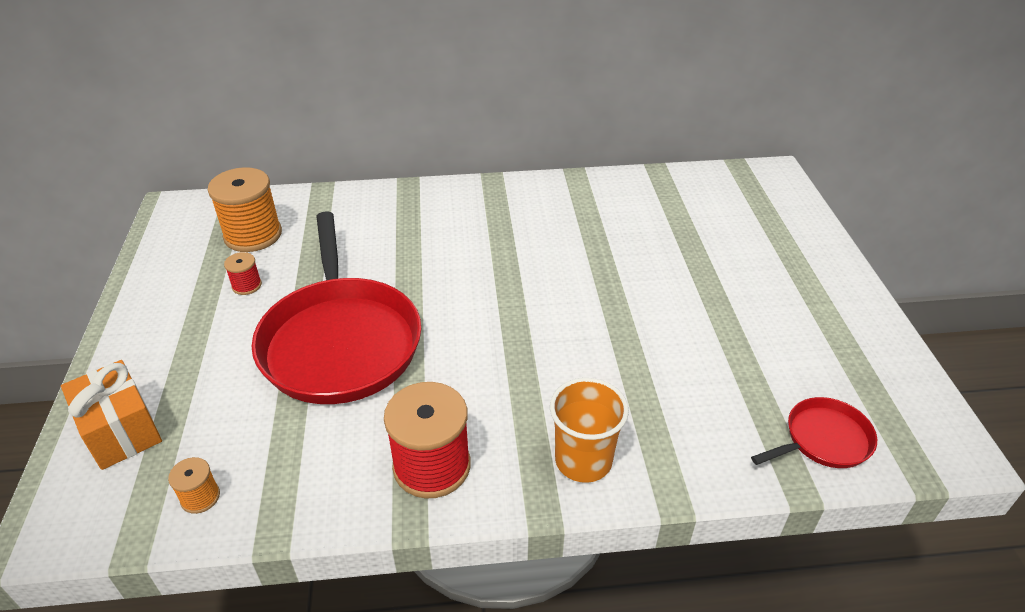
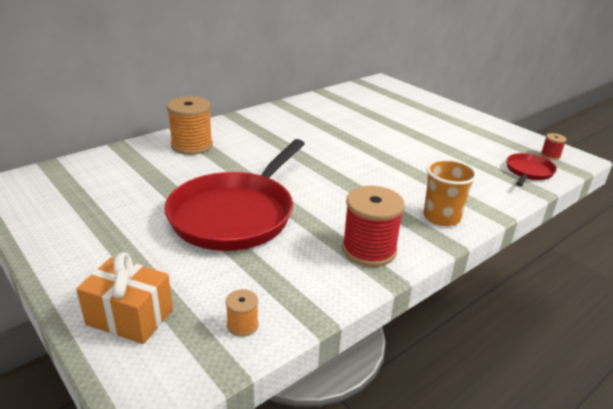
camera: 35 degrees left, 10 degrees down
(247, 285) = (127, 208): red spool -> red spool (550, 156)
(253, 235) = (96, 181): orange spool -> orange spool (192, 145)
(340, 341) = (235, 214): red pan -> red pan turned 75 degrees clockwise

